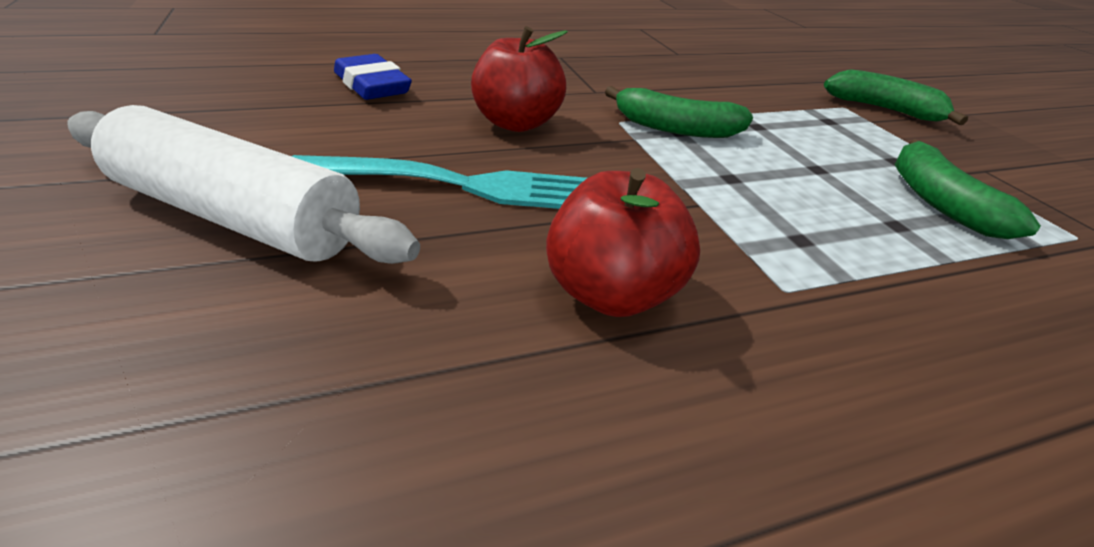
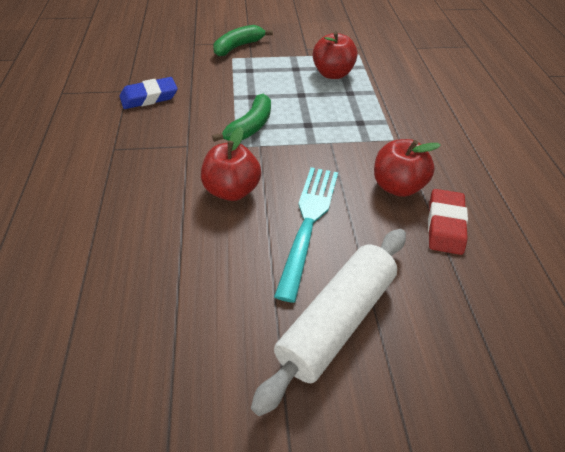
camera: 75 degrees left, 10 degrees up
(372, 85) = (147, 262): blue eraser -> blue eraser (149, 97)
(501, 376) = (445, 225): none -> red eraser
(939, 202) = (332, 74): green banana -> red apple

